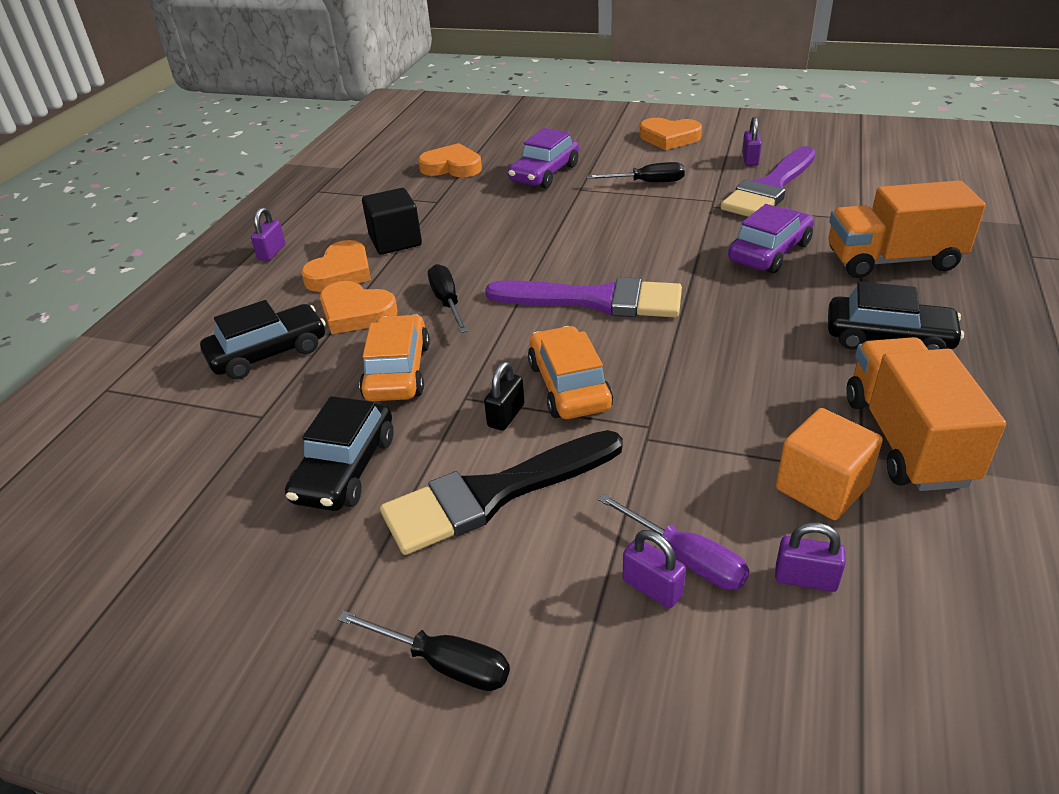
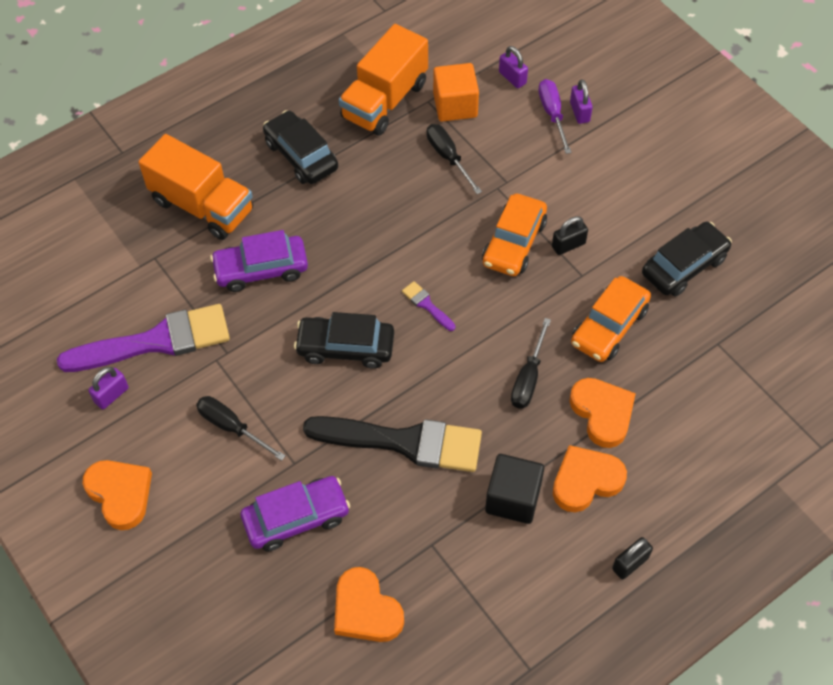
camera: 145 degrees left, 20 degrees up
(268, 353) = (689, 408): black car -> black car (345, 347)
(272, 252) = (630, 563): purple padlock -> black padlock
(443, 663) = (692, 136): black screwdriver -> black screwdriver (448, 157)
(493, 494) = (614, 199): black brush -> black brush (404, 442)
(596, 300) = (427, 305): purple brush -> purple brush, size x0.41

